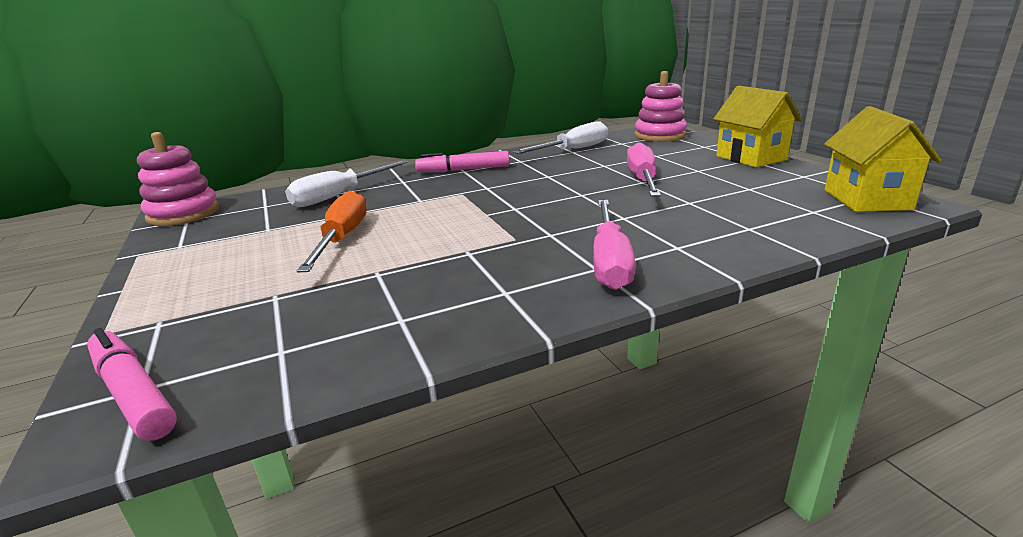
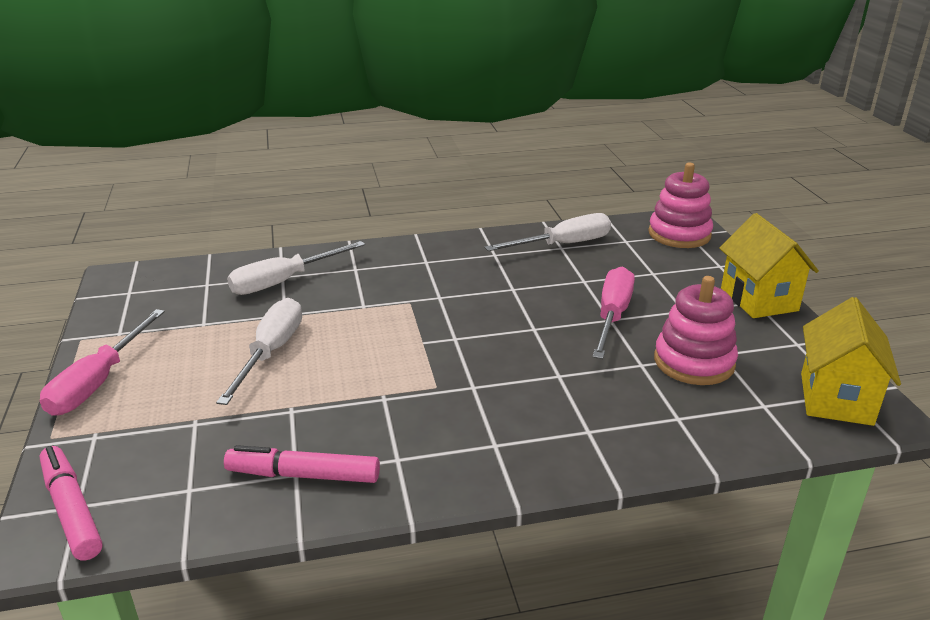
camera: 10 degrees right, 5 degrees up
(183, 214) = (127, 283): pink stacking toy -> pink stacking toy (694, 362)
(342, 238) = (271, 352): orange screwdriver -> white screwdriver
(464, 170) = (426, 260): pink marker -> pink marker (304, 475)
(609, 261) = (512, 438): pink screwdriver -> pink screwdriver (98, 382)

